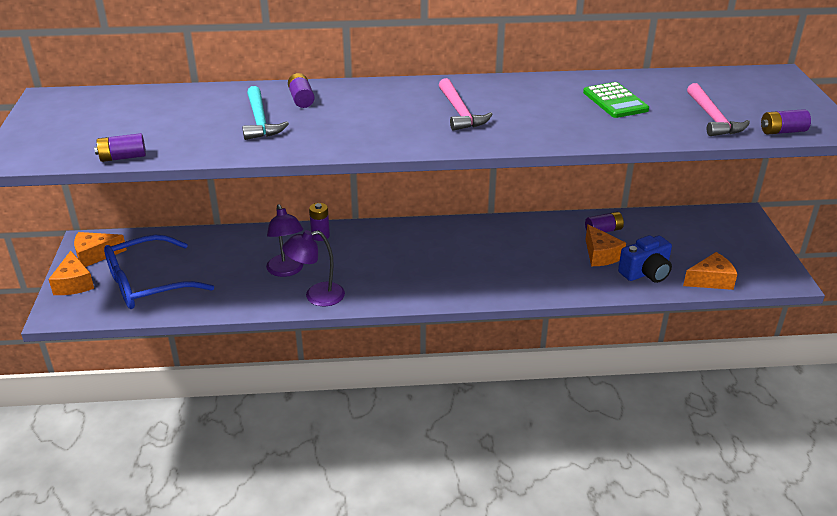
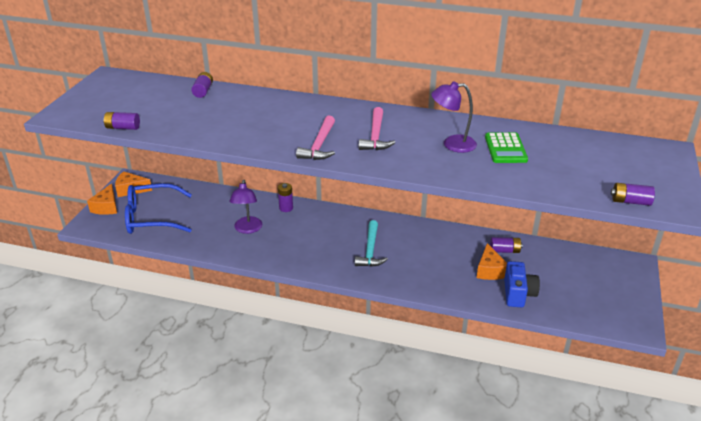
camera: 20 degrees right, 0 degrees up
(260, 121) = (229, 117): turquoise hammer -> turquoise hammer (370, 250)
(301, 99) = (269, 105): purple battery -> purple battery (203, 91)
(316, 296) = (257, 253): purple lamp -> purple lamp (452, 144)
(646, 273) = (518, 294): blue camera -> blue camera turned 75 degrees counterclockwise
(710, 280) = (570, 313): orange cheese -> none
(712, 118) = (577, 178): pink hammer -> pink hammer (319, 145)

